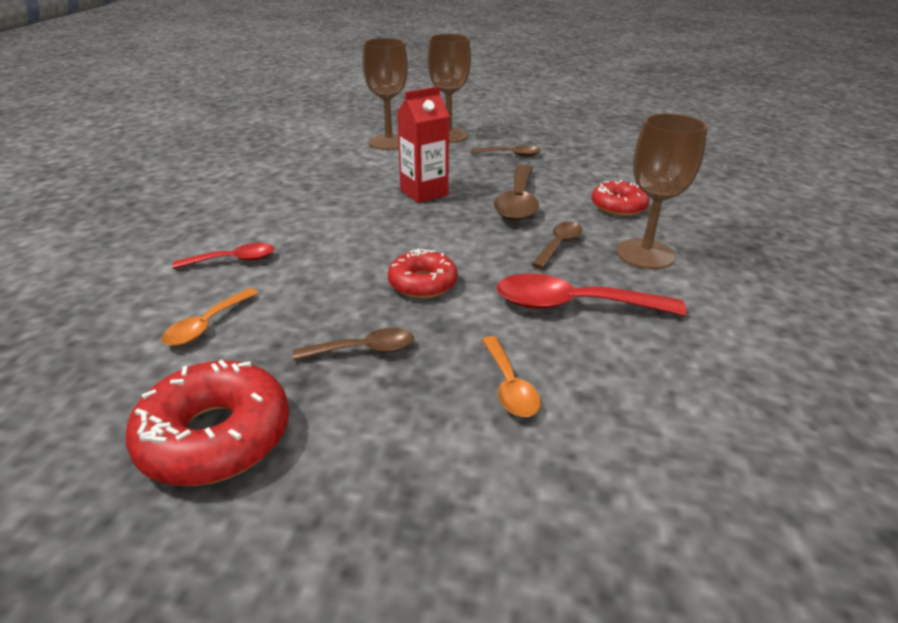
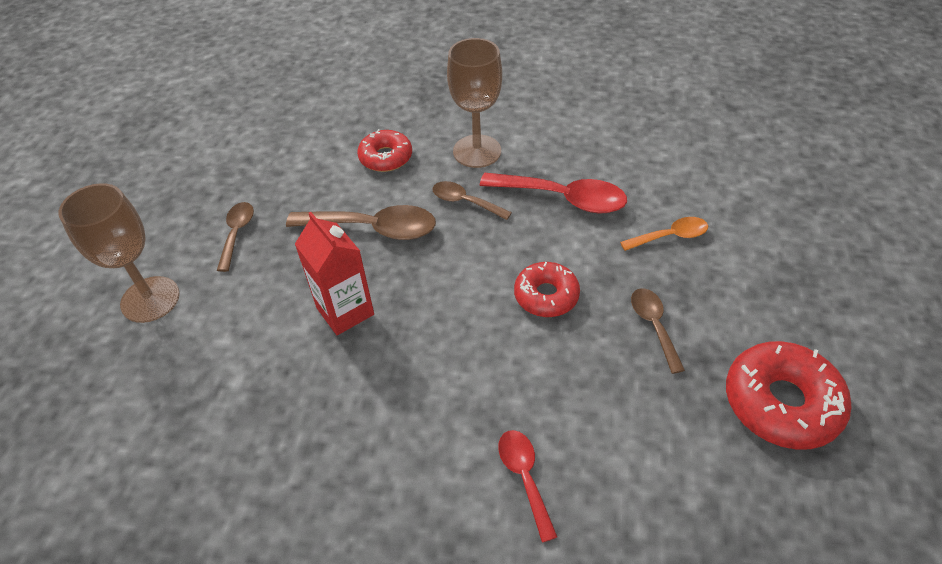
camera: 90 degrees left, 15 degrees up
(207, 325) = (650, 460): orange spoon -> none
(389, 142) = (161, 369): brown goblet -> none
(574, 305) = (562, 198): red spoon -> red spoon turned 75 degrees counterclockwise

